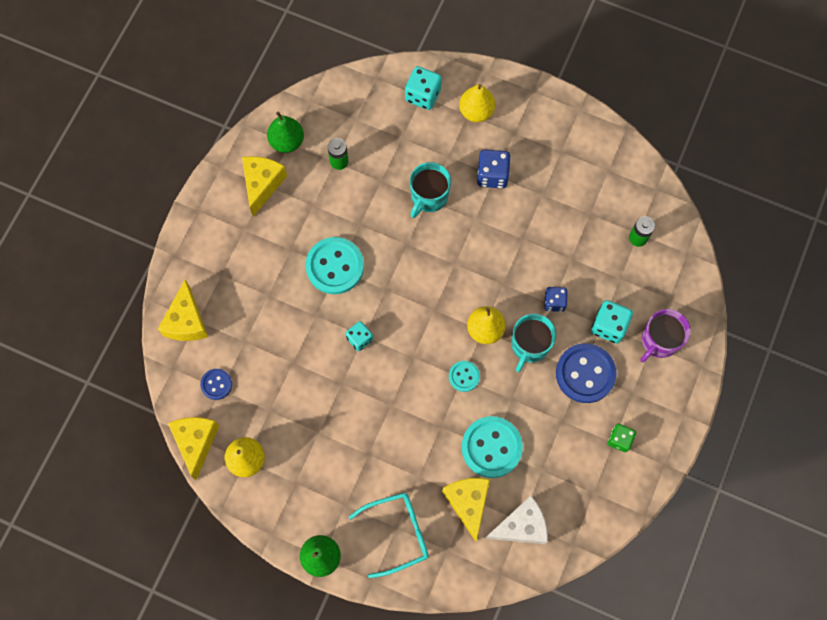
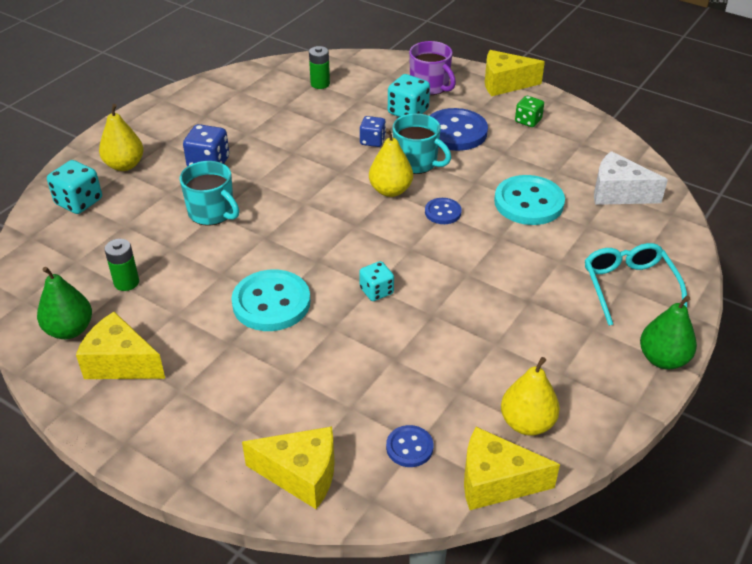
camera: 80 degrees left, 30 degrees down
(464, 376) = (443, 212): turquoise button -> blue button
(468, 503) = (592, 227): yellow cheese -> yellow cheese (505, 84)
(521, 526) = (618, 193): white cheese -> white cheese turned 60 degrees counterclockwise

